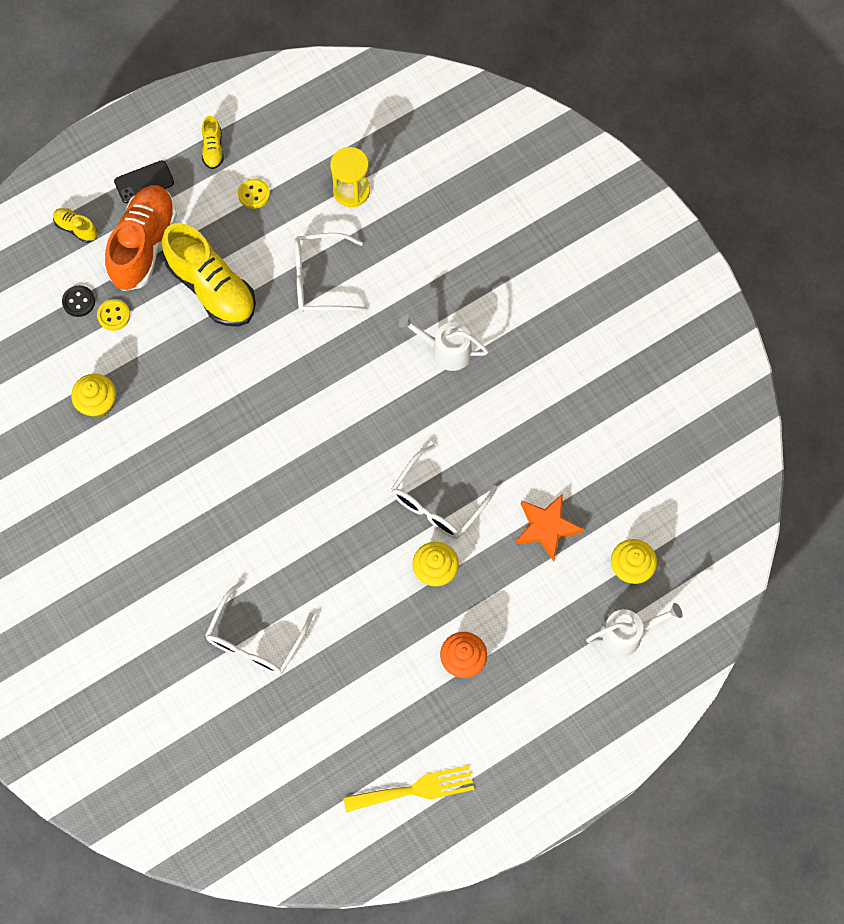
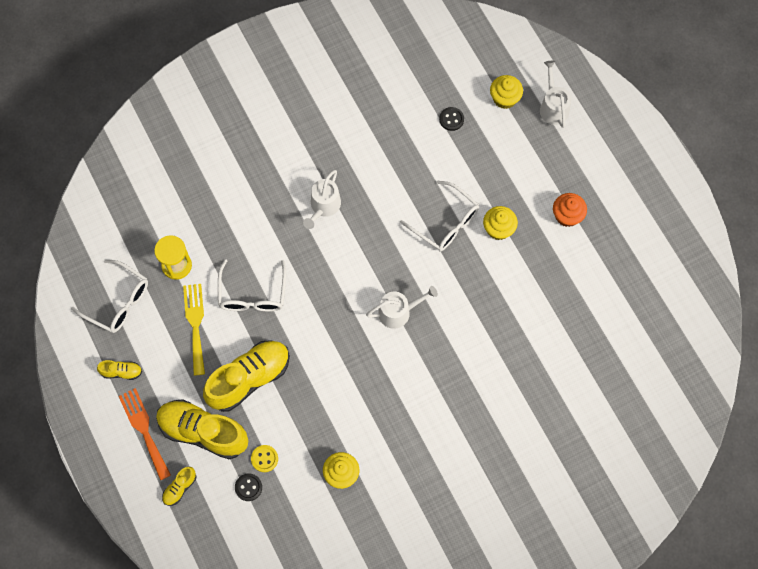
camera: 85 degrees left, 0 degrees up
(144, 182) = (144, 430): black phone -> orange fork
(144, 245) = (203, 432): orange shoe -> yellow shoe
(254, 194) = (168, 341): yellow button -> none
(255, 639) = (545, 360): white glasses -> white glasses (118, 302)
(309, 453) = (398, 312): none -> white watering can
(415, 789) = (660, 256): yellow fork -> yellow fork (195, 324)
(546, 527) = (471, 150): orange star -> none
(590, 499) = (451, 119): none -> black button

